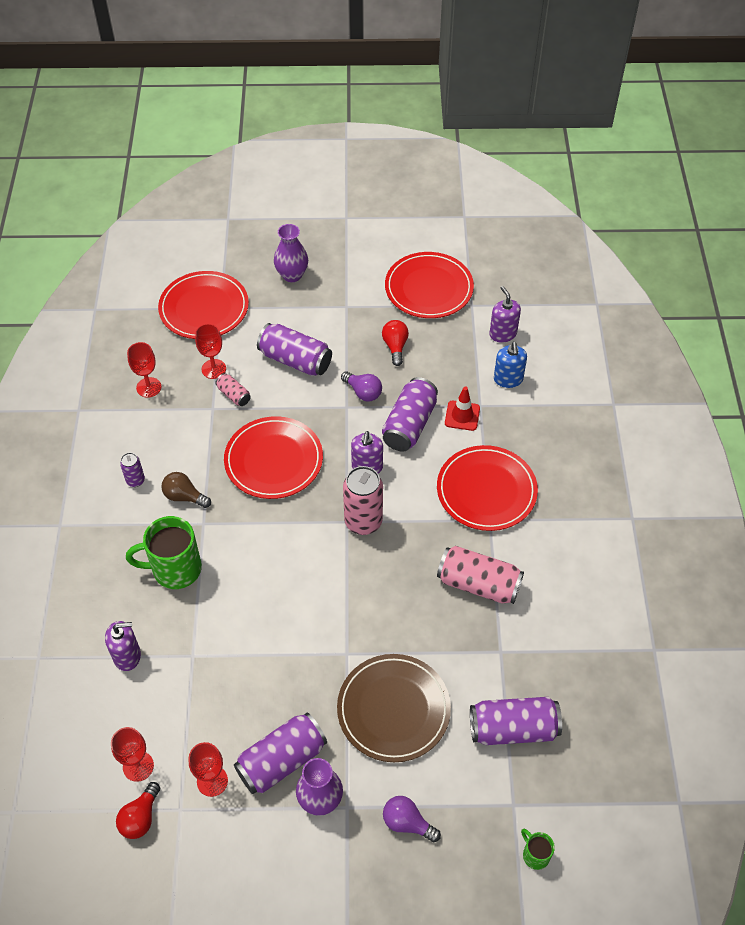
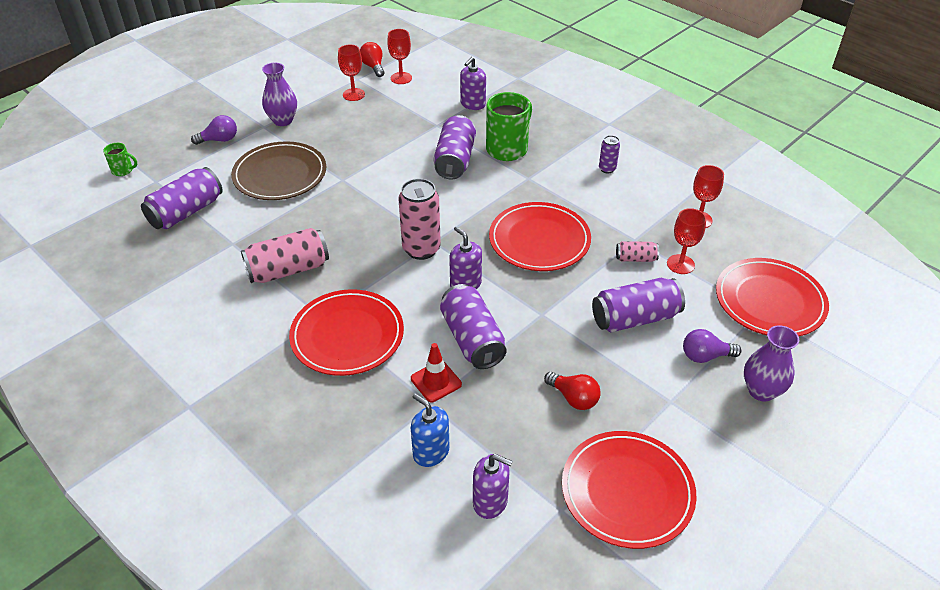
camera: 135 degrees right, 10 degrees down
(184, 496) = (563, 182): brown light bulb -> none
(281, 760) = (324, 120): purple can -> purple can (455, 160)
(363, 392) = (545, 336): purple light bulb -> purple light bulb (705, 356)

